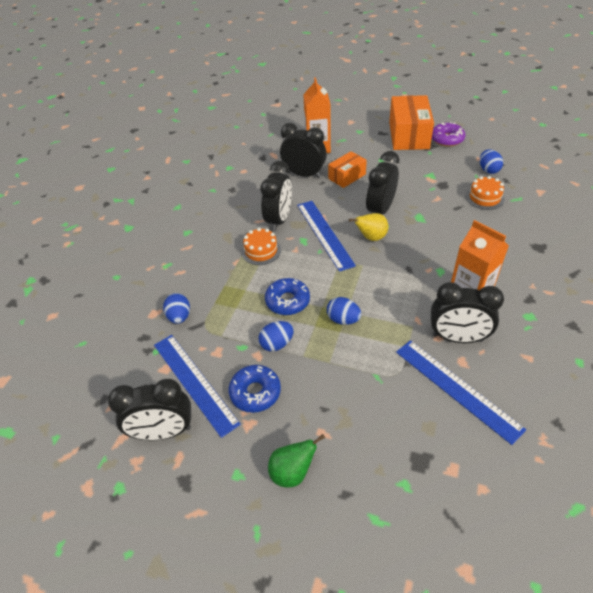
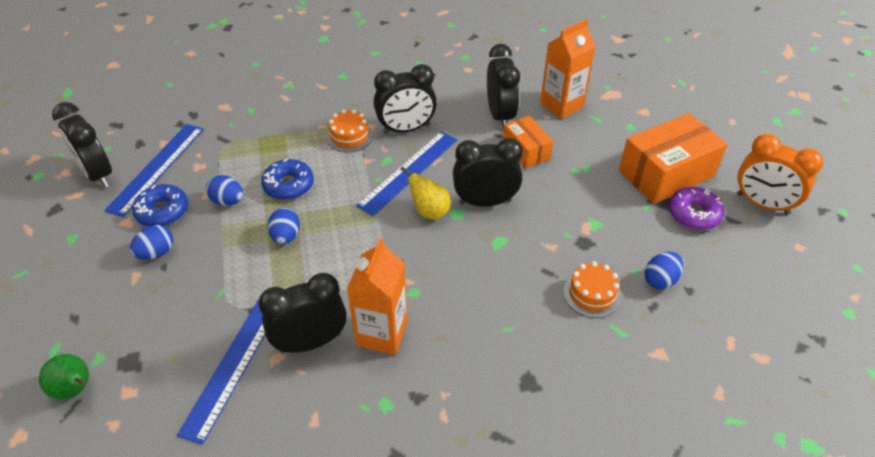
camera: 55 degrees right, 0 degrees up
(179, 317) = (228, 123): blue egg -> blue egg (156, 253)
(292, 472) = (85, 272): green pear -> green pear (75, 389)
(347, 176) = (526, 150): orange box -> orange box turned 45 degrees clockwise
(454, 116) = (762, 204): none -> orange clock
(457, 338) = (310, 342): black clock -> black clock turned 90 degrees clockwise

